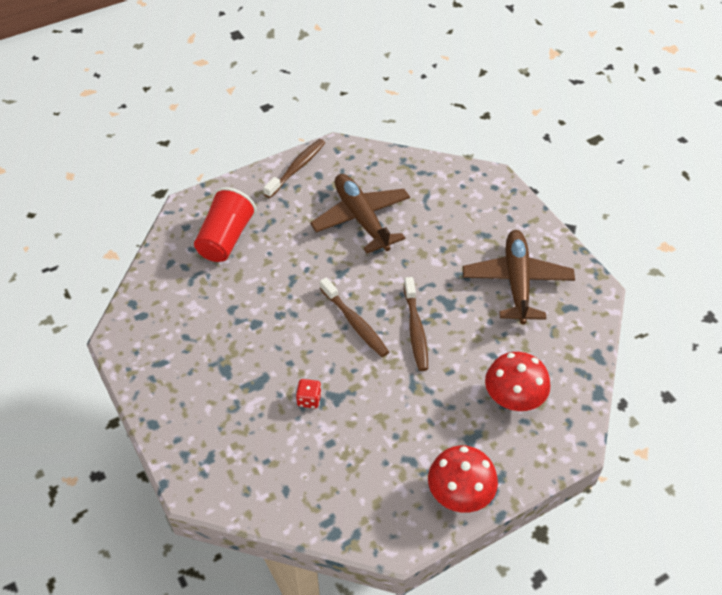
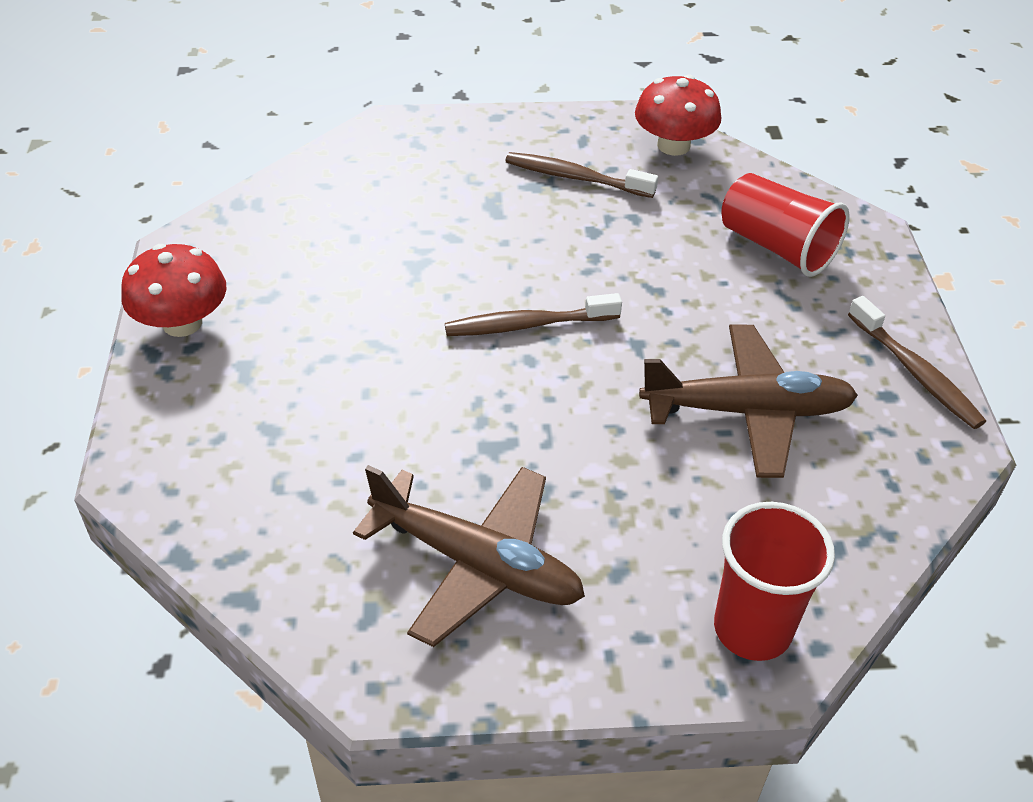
camera: 115 degrees right, 5 degrees down
(309, 399) = (432, 240): red dice -> none
(415, 330) = (468, 385): brown toothbrush -> brown toothbrush (575, 177)
(481, 187) = (752, 629): none -> red cup
(514, 397) = (264, 444): red mushroom -> red mushroom (673, 145)

